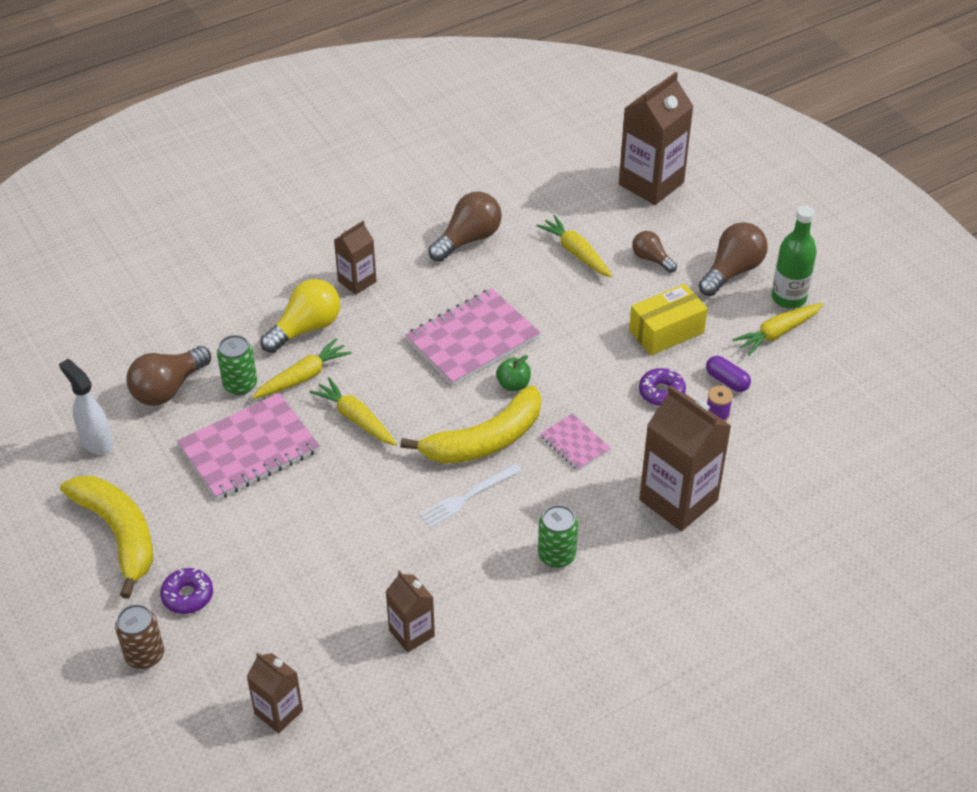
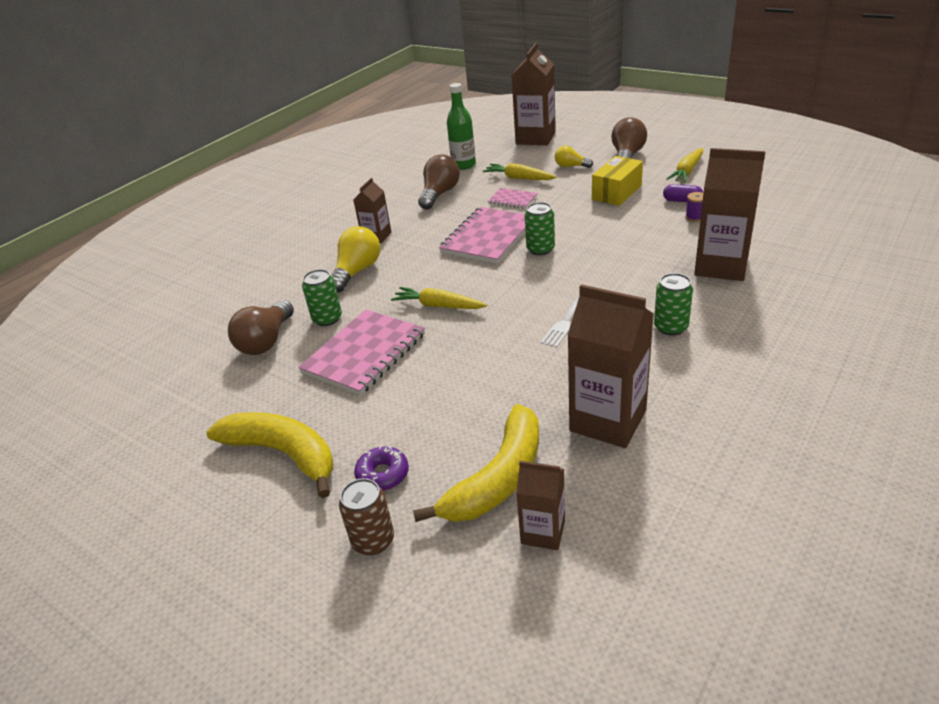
camera: 20 degrees left, 10 degrees down
(96, 442) = (221, 397): white spray bottle -> none
(303, 377) = (376, 297): yellow carrot -> none
(411, 633) = (608, 420): brown carton -> brown carton, size x1.81
(485, 440) = (549, 284): yellow banana -> yellow banana (498, 478)
(513, 385) = (540, 249): green apple -> green can
(575, 443) = (616, 263): pink notebook -> pink notebook (512, 200)
(651, 259) = (571, 166): brown light bulb -> yellow light bulb
(661, 392) = (646, 219): purple donut -> none
(788, 298) = (675, 156): green bottle -> green bottle (463, 165)

